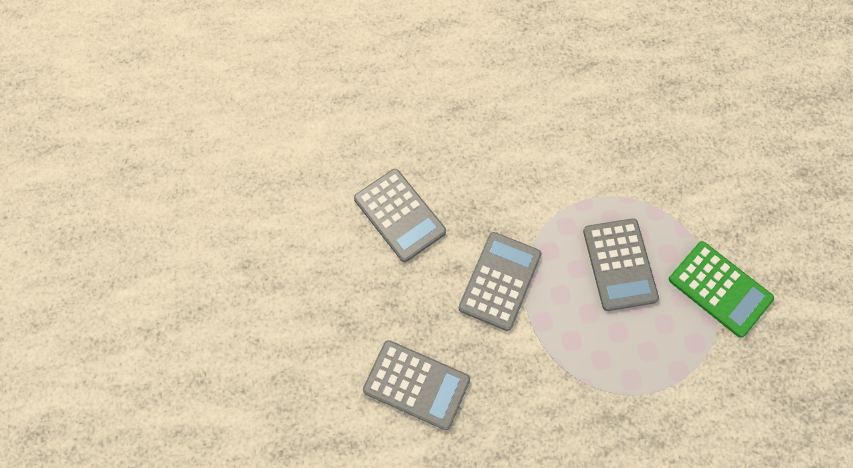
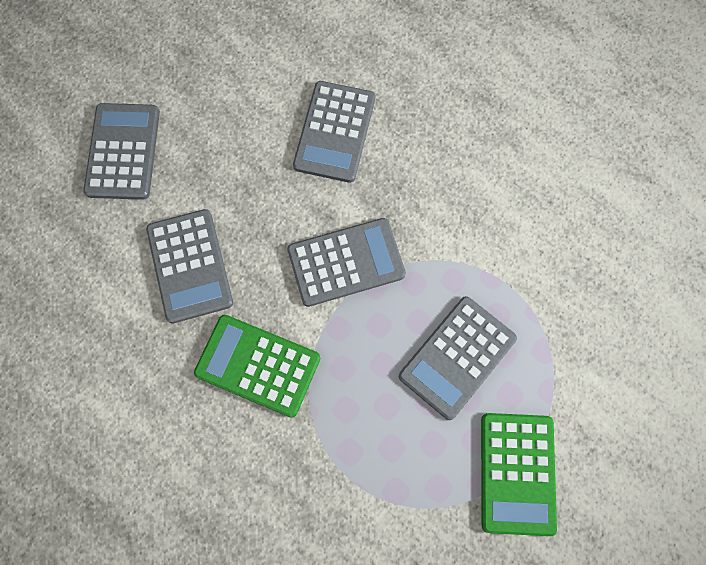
camera: 50 degrees right, 5 degrees up
(287, 366) = (123, 152): none -> grey calculator
(526, 393) = (257, 365): none -> green calculator

